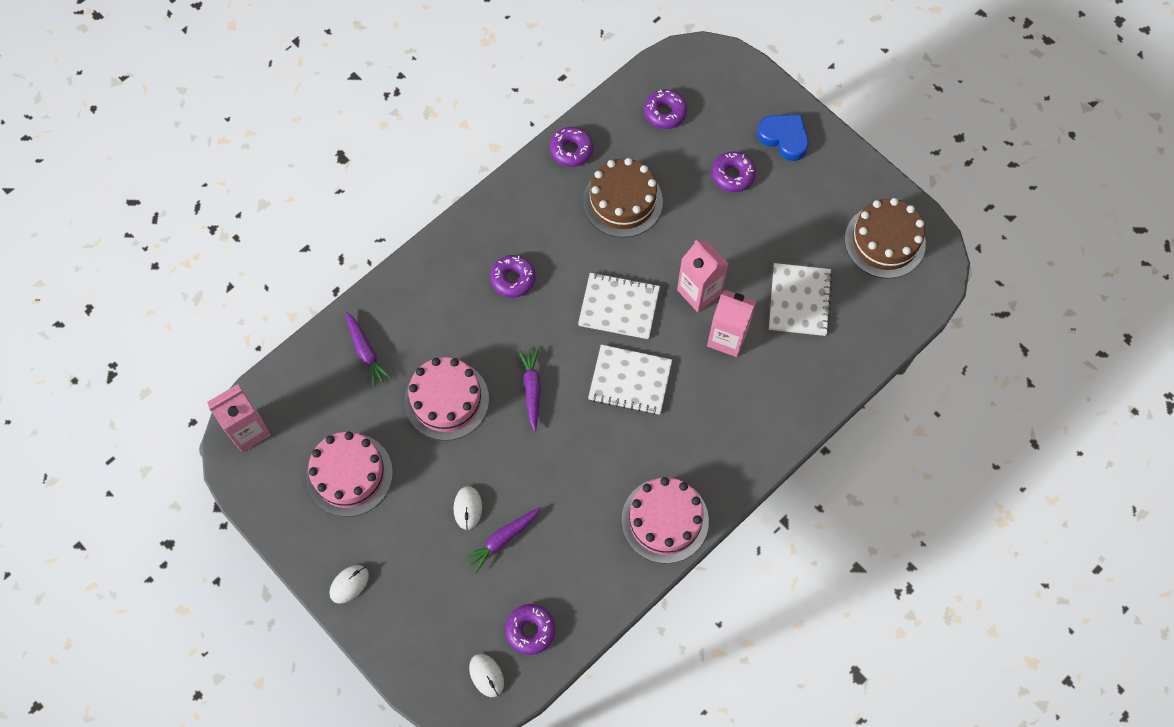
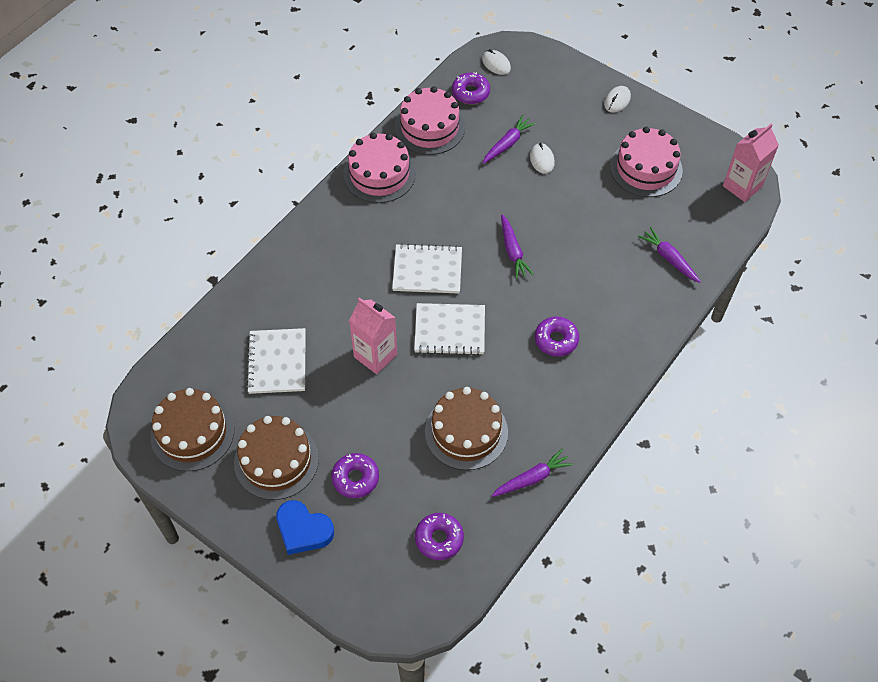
camera: 170 degrees right, 10 degrees down
(446, 400) = (585, 232): pink cake -> pink cake (429, 127)
(571, 150) = (532, 478): purple donut -> purple carrot
(727, 338) = (343, 319): pink carton -> none
(805, 203) = (276, 460): none -> brown cake

